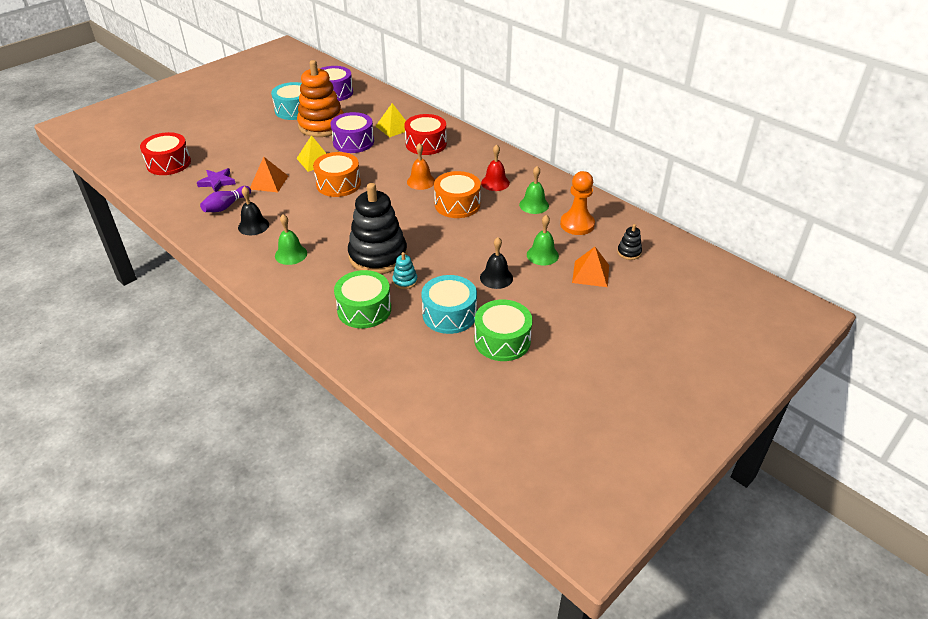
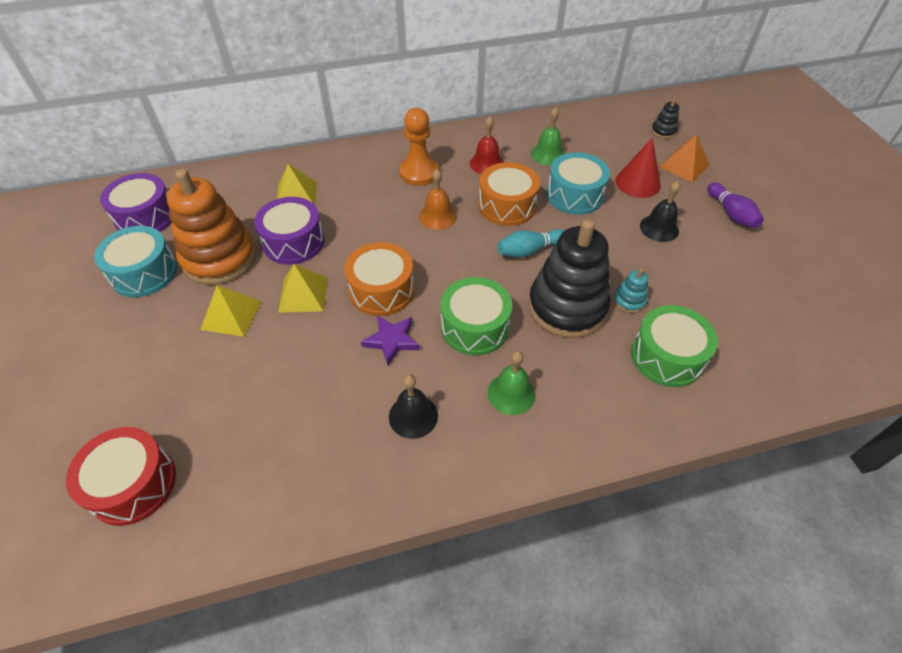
camera: 60 degrees left, 10 degrees up
(217, 182) = (257, 428): purple star -> purple star (392, 340)
(226, 206) = (335, 435): purple bowling pin -> purple bowling pin (731, 214)
(269, 182) = (314, 363): orange pyramid -> none
(284, 146) = (231, 315): none -> yellow pyramid
(419, 226) = (529, 250): none -> turquoise bowling pin
(426, 144) = (360, 183): red drum -> none
(449, 314) = (707, 287): turquoise drum -> turquoise drum (574, 195)
(502, 340) = (765, 264): green drum -> green drum (475, 327)
(542, 255) = (637, 183): green bell -> red cone
(577, 224) = (600, 142): orange pawn -> orange pawn (419, 172)

